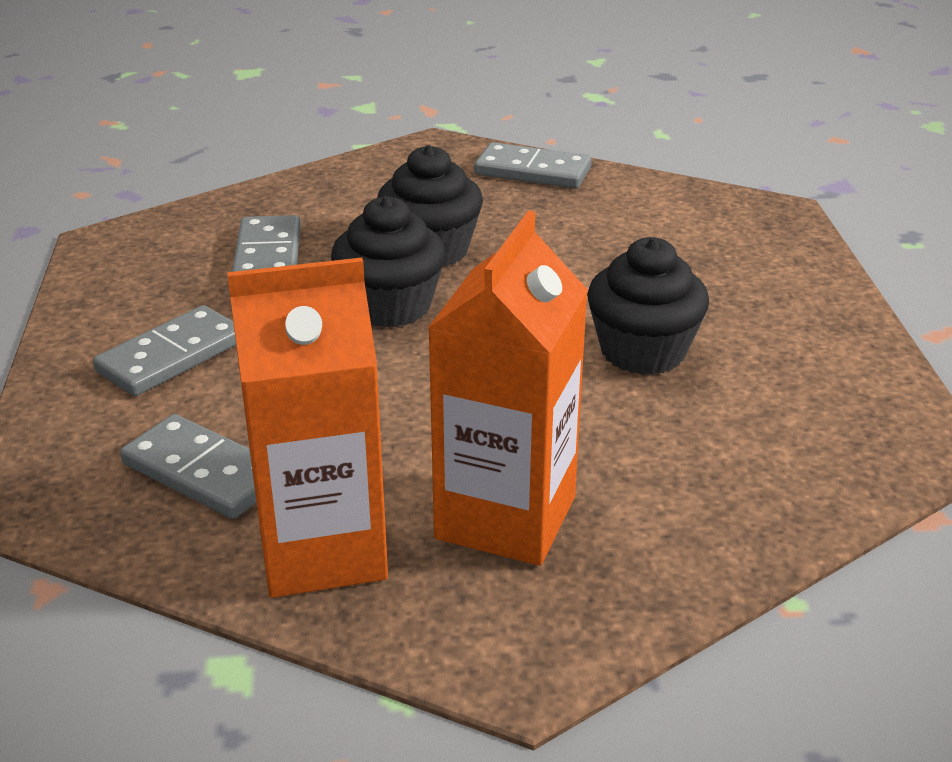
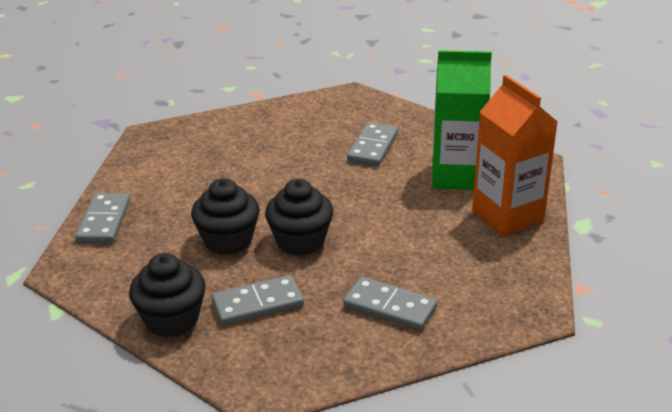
camera: 105 degrees left, 0 degrees up
(204, 472) = (480, 263): grey domino -> grey domino (372, 147)
(506, 517) = (456, 176): orange carton -> green carton
(643, 351) = (311, 159): black cupcake -> black cupcake (172, 319)

